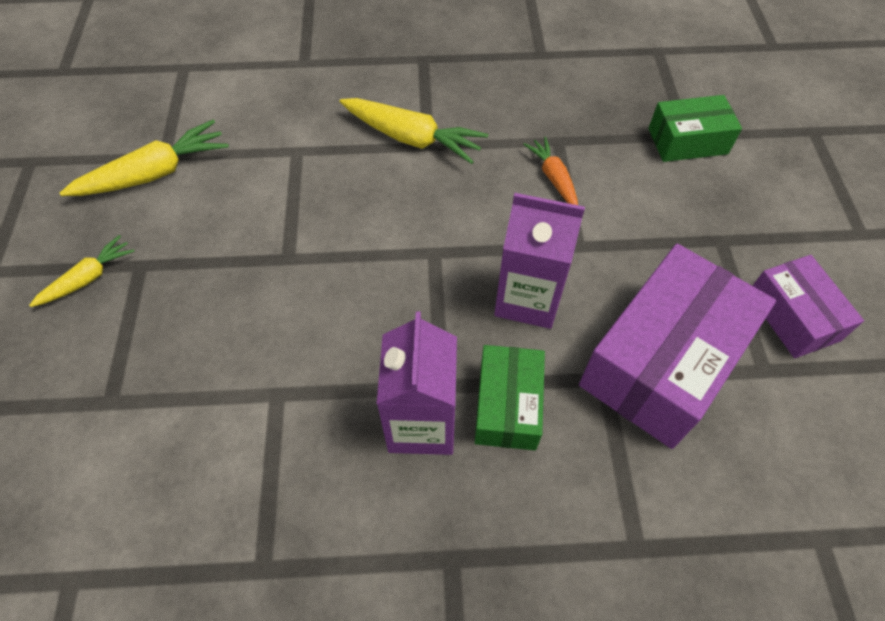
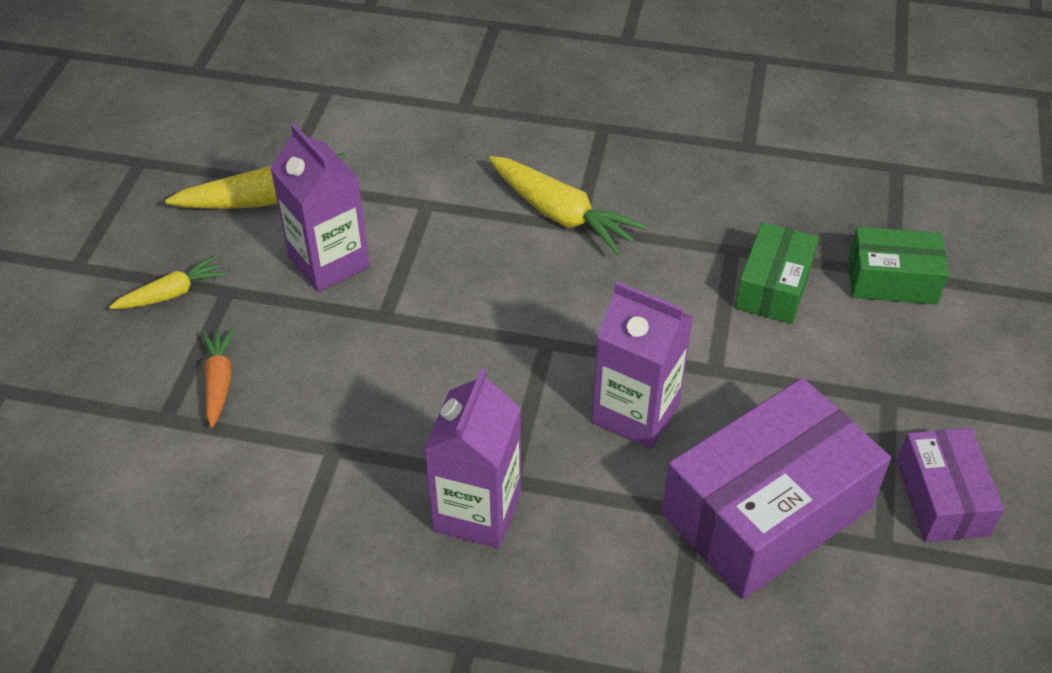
camera: 15 degrees right, 10 degrees down
(225, 219) = (329, 262): none -> purple carton
(507, 405) = (575, 515): green box -> green box (773, 287)
(553, 178) = (712, 290): orange carrot -> orange carrot (219, 381)

